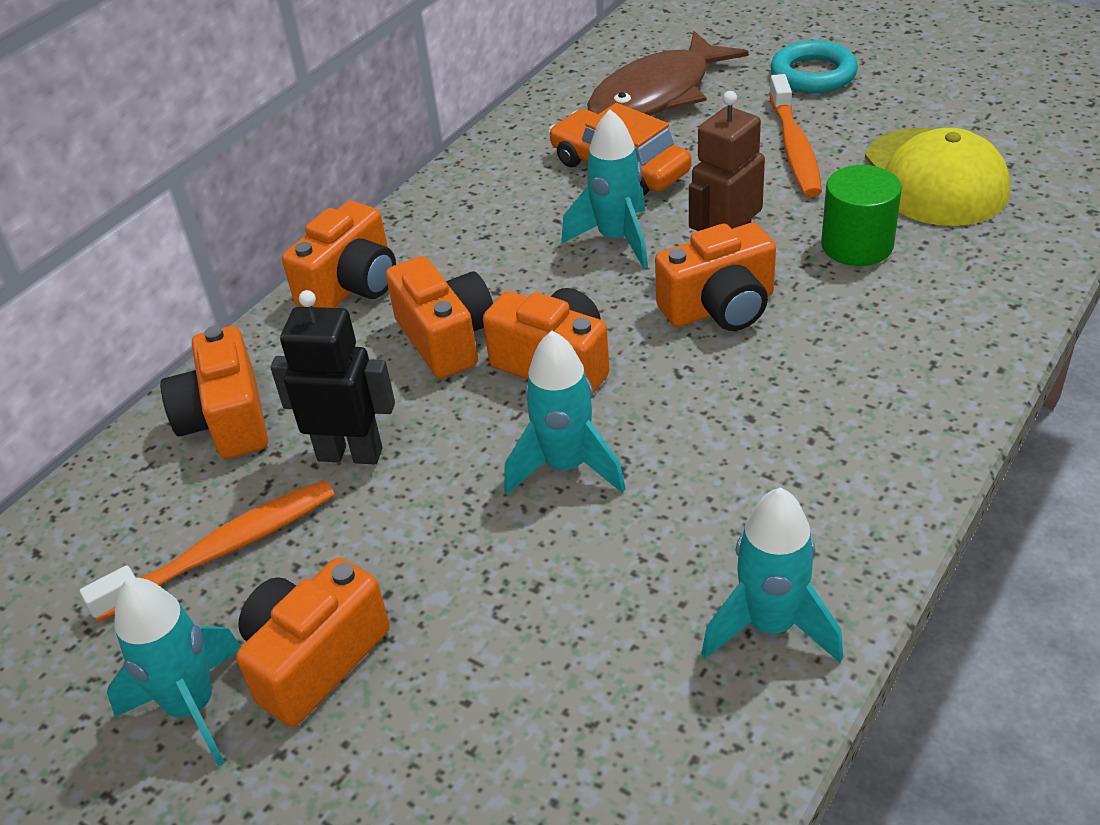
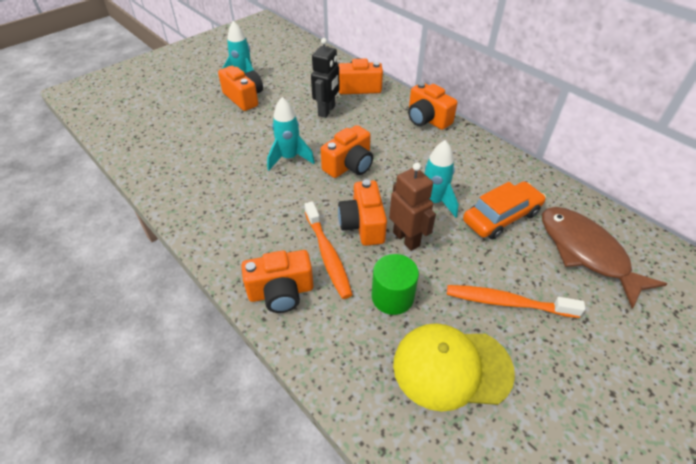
camera: 100 degrees right, 5 degrees up
(225, 550) = (298, 85): orange toothbrush -> orange toothbrush (328, 255)
(446, 338) = (380, 139): orange camera -> orange camera (281, 292)
(770, 625) = (183, 191): turquoise rocket -> none
(813, 74) = (610, 347): turquoise ring -> none

